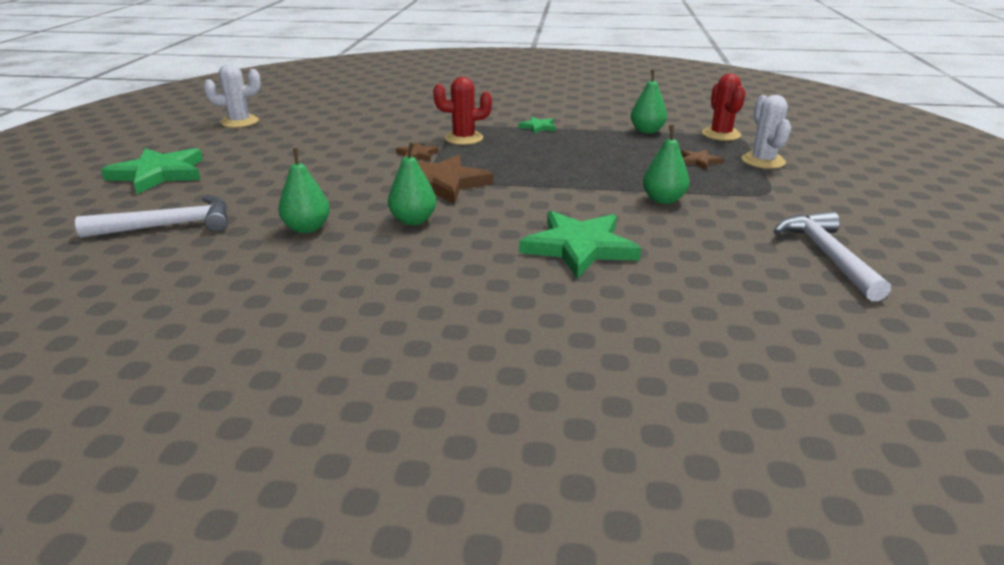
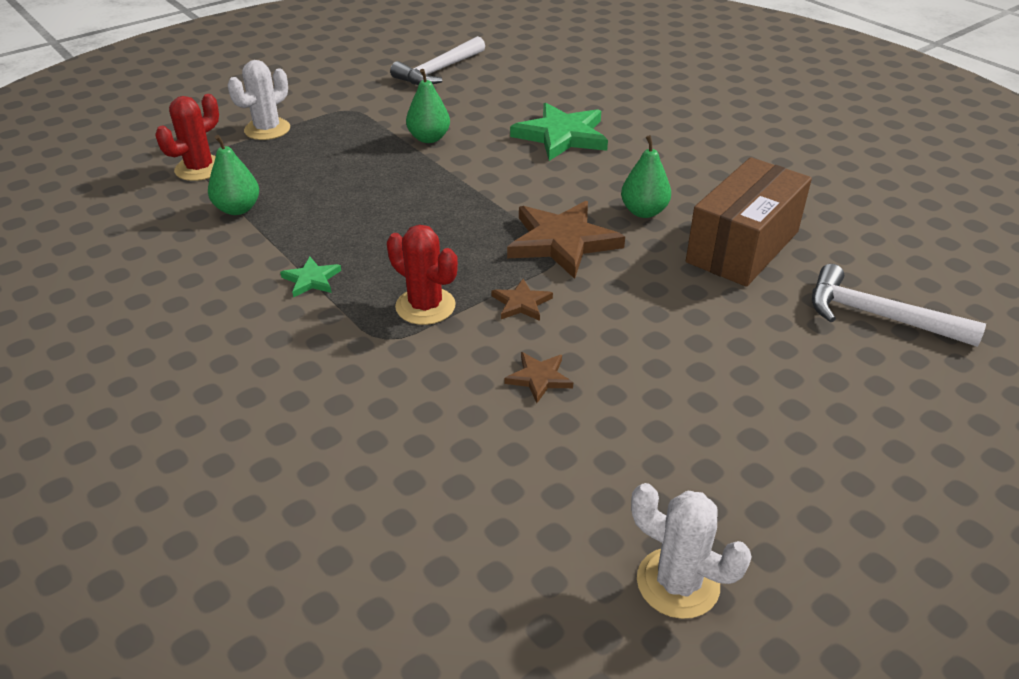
camera: 135 degrees left, 10 degrees up
(159, 174) = (875, 444): green star -> none
(307, 228) = (742, 247): green pear -> brown box
(698, 161) = (309, 153): brown star -> brown star (539, 378)

